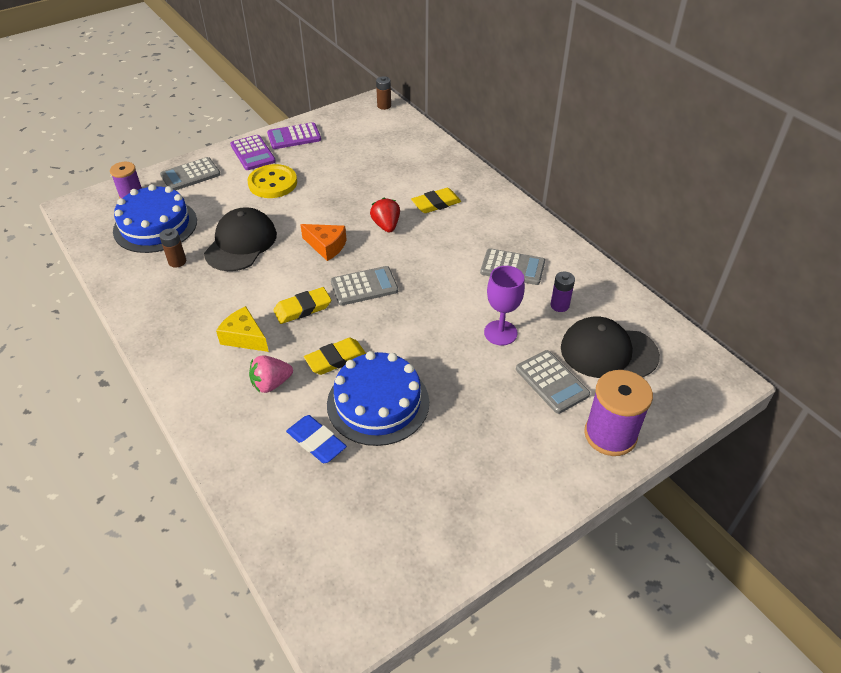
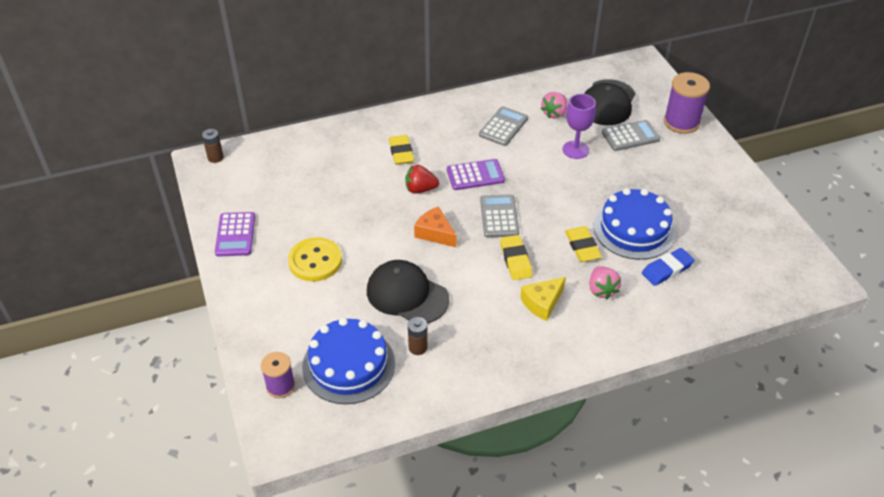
camera: 75 degrees left, 0 degrees up
(190, 175) = (265, 329): grey calculator -> none
(253, 153) = (249, 272): purple calculator -> purple calculator (475, 175)
(326, 246) = (435, 233): orange cheese -> orange cheese turned 90 degrees counterclockwise
(559, 305) = (554, 113): purple battery -> pink strawberry

